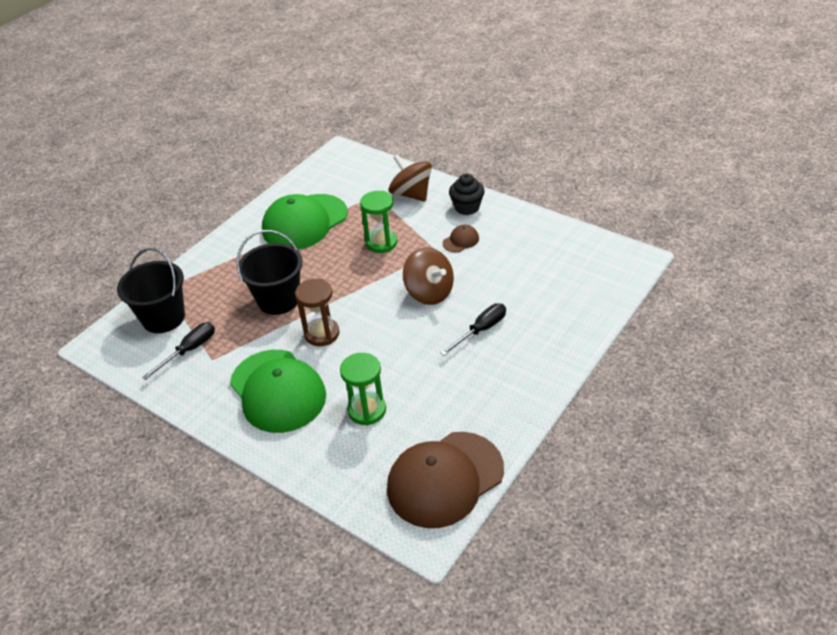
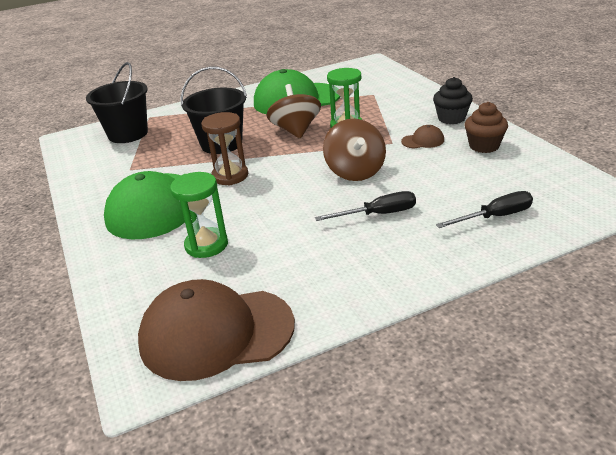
camera: 30 degrees right, 10 degrees down
(189, 350) = (120, 159): black screwdriver -> black screwdriver (495, 217)
(411, 194) = (406, 99): brown spinning top -> brown spinning top (296, 130)
(514, 232) = (484, 146): none -> brown cupcake

